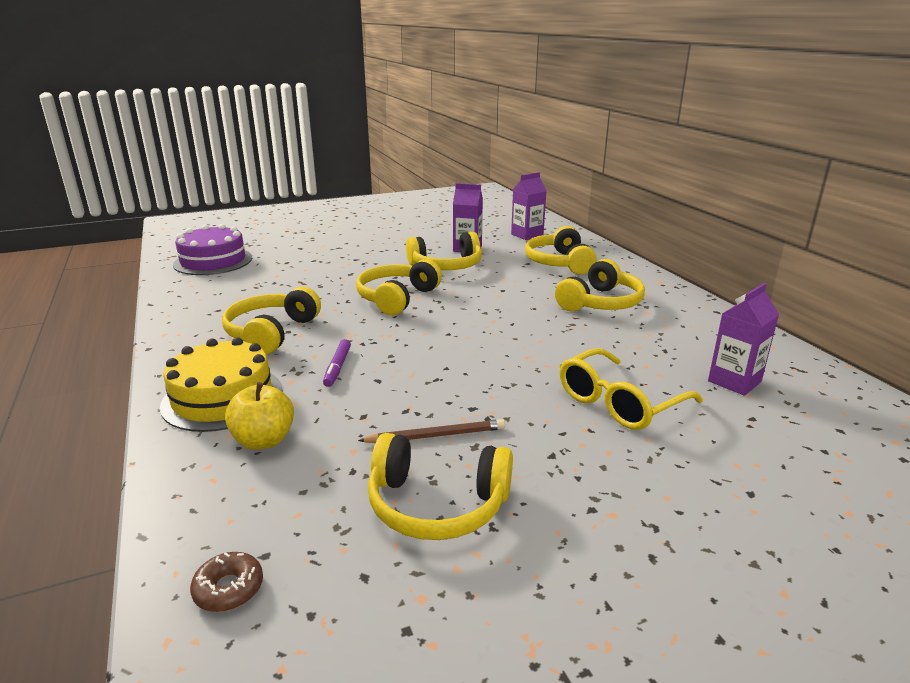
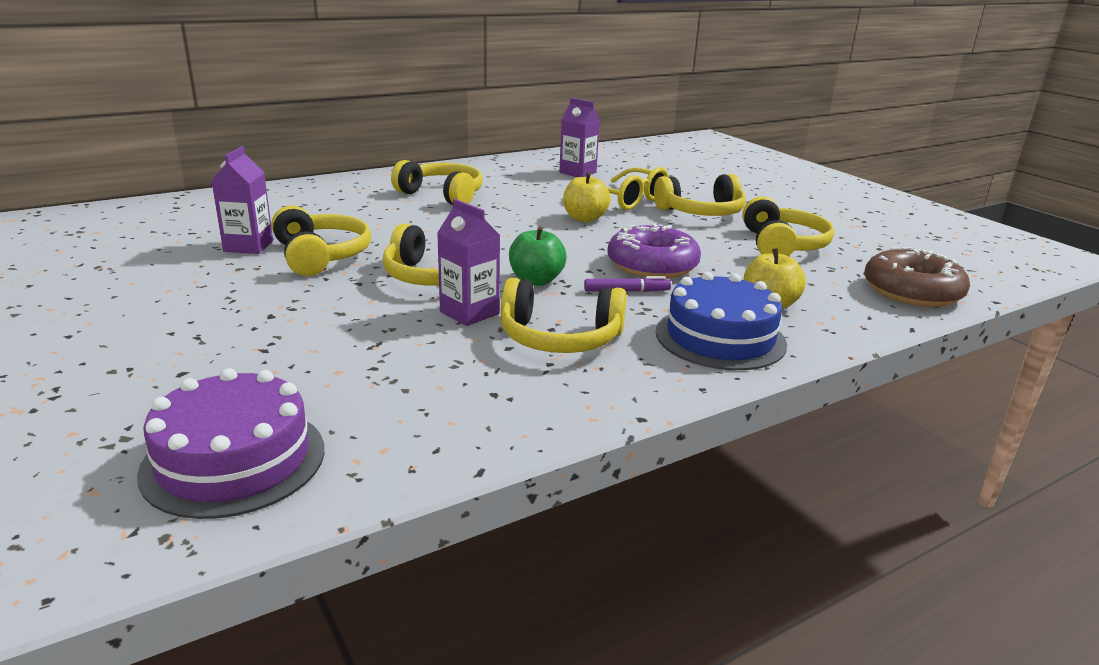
camera: 100 degrees left, 0 degrees up
(222, 397) = (720, 337): yellow cake -> blue cake
(229, 589) = (912, 292): brown donut -> brown donut, size x2.18
(376, 331) = (536, 280): none -> green apple
(393, 389) = (652, 265): none -> purple donut
(436, 435) = (709, 248): brown pencil -> none
(527, 235) = (203, 216): purple carton -> purple carton (469, 313)
(538, 367) = (584, 218): none -> yellow apple
(559, 263) = (323, 204): yellow headphones -> yellow headphones (701, 212)

